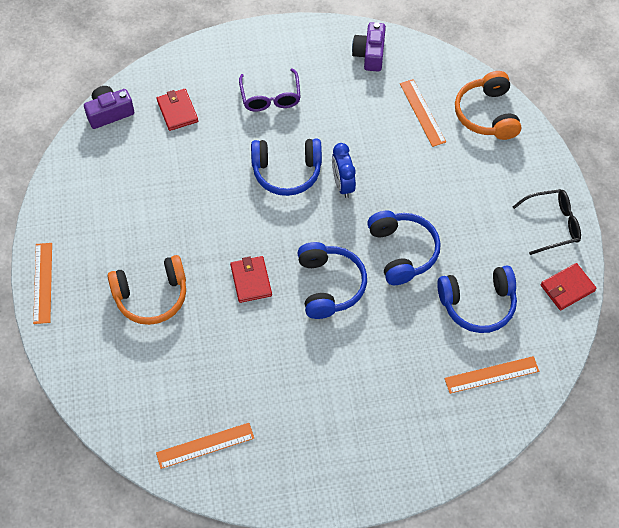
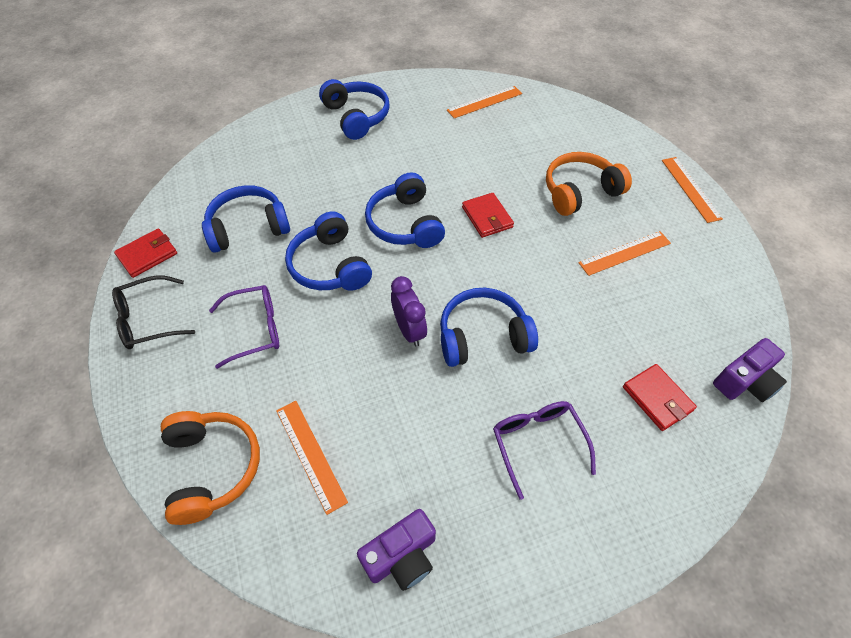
camera: 170 degrees right, 5 degrees down
(342, 185) = (409, 330): blue clock -> purple clock
(361, 444) = (357, 117): none -> blue headphones
(370, 54) = (401, 556): purple camera -> purple camera turned 60 degrees clockwise
(464, 204) = (255, 329): none -> purple glasses
(491, 374) = (240, 174): orange ruler -> orange ruler (625, 253)

